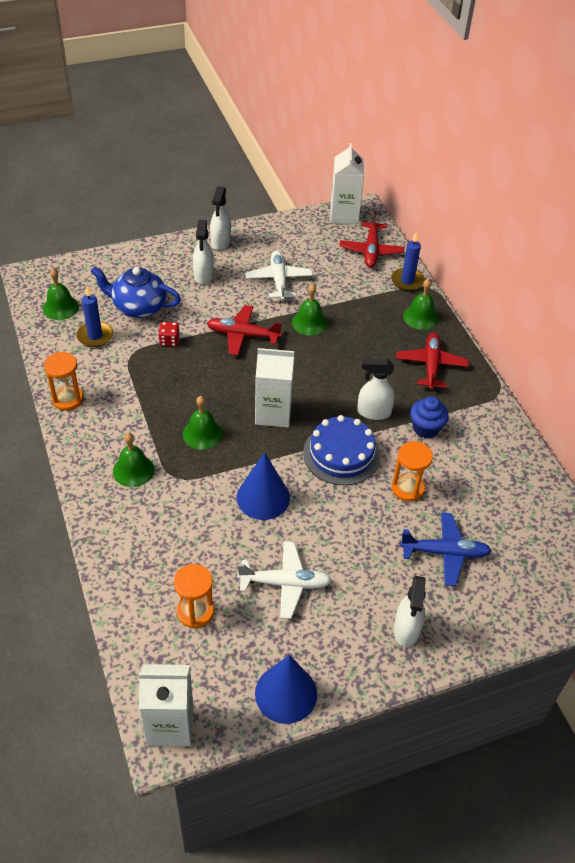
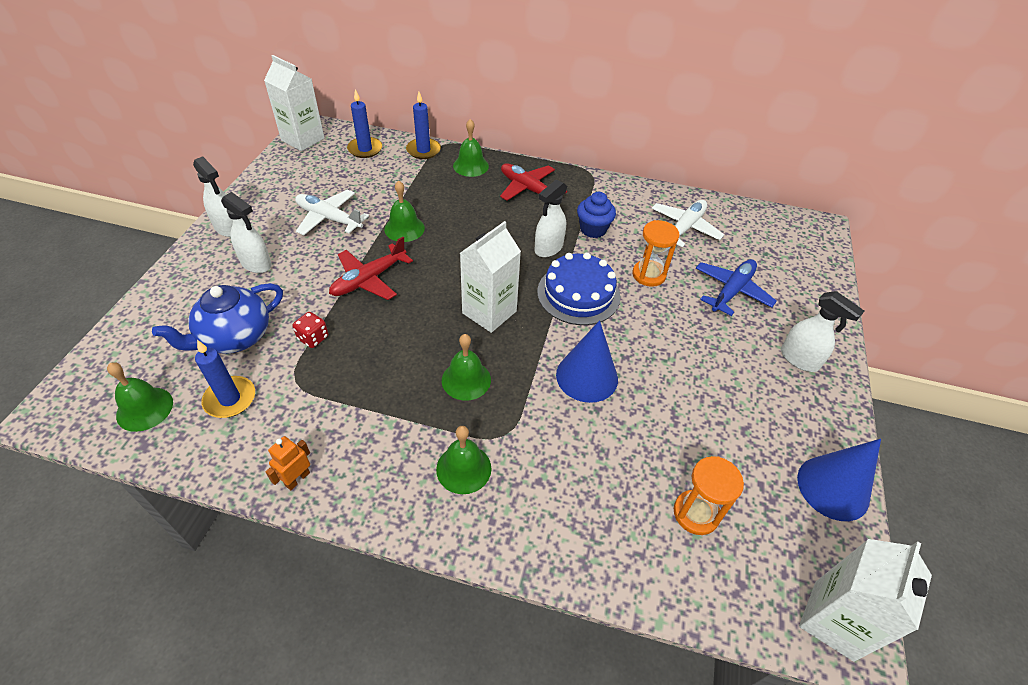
camera: 55 degrees left, 0 degrees up
(67, 399) = (297, 479): orange hourglass -> orange robot
(285, 583) = (702, 416): white plane -> white plane (684, 228)
(371, 251) = (365, 149): red plane -> blue candle

